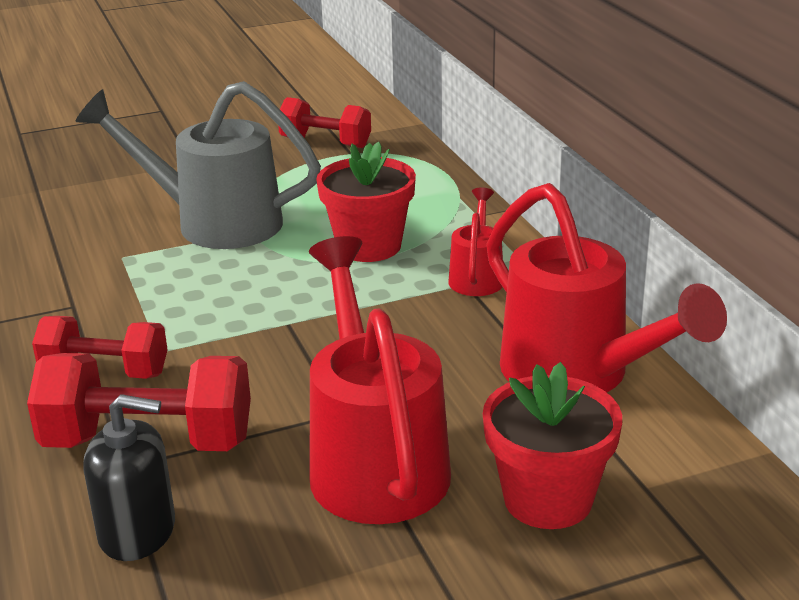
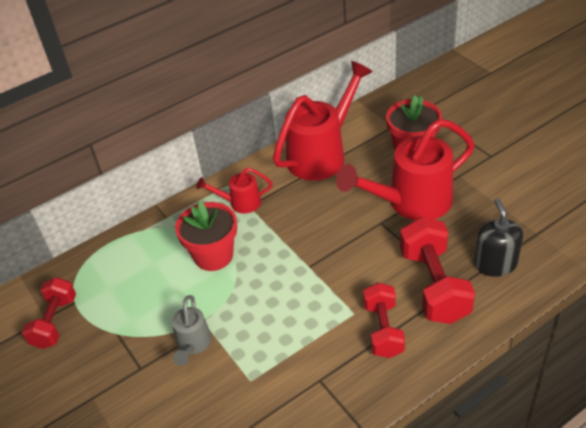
camera: 100 degrees left, 15 degrees up
(215, 223) = (193, 344): grey watering can -> grey watering can, size x0.50

